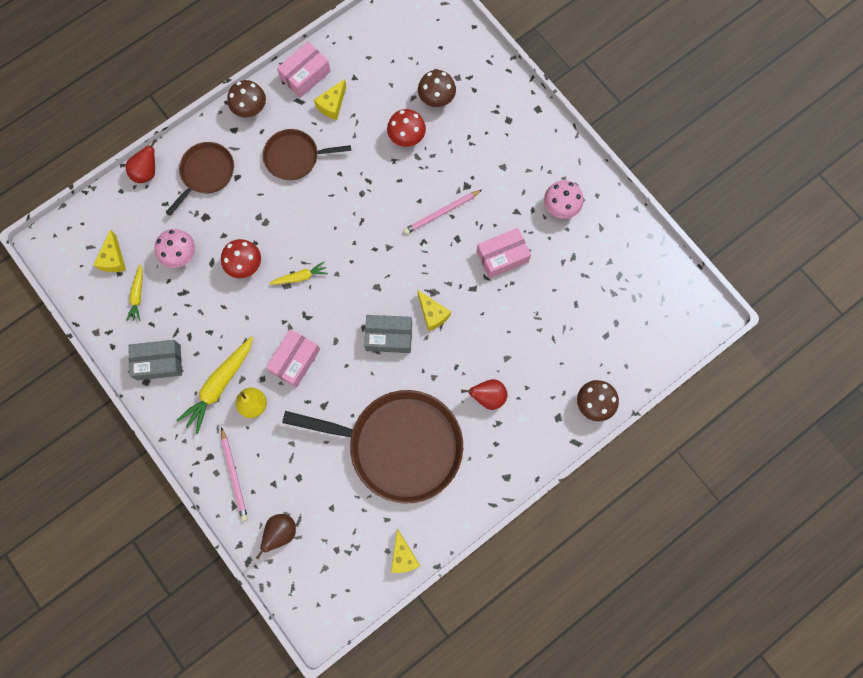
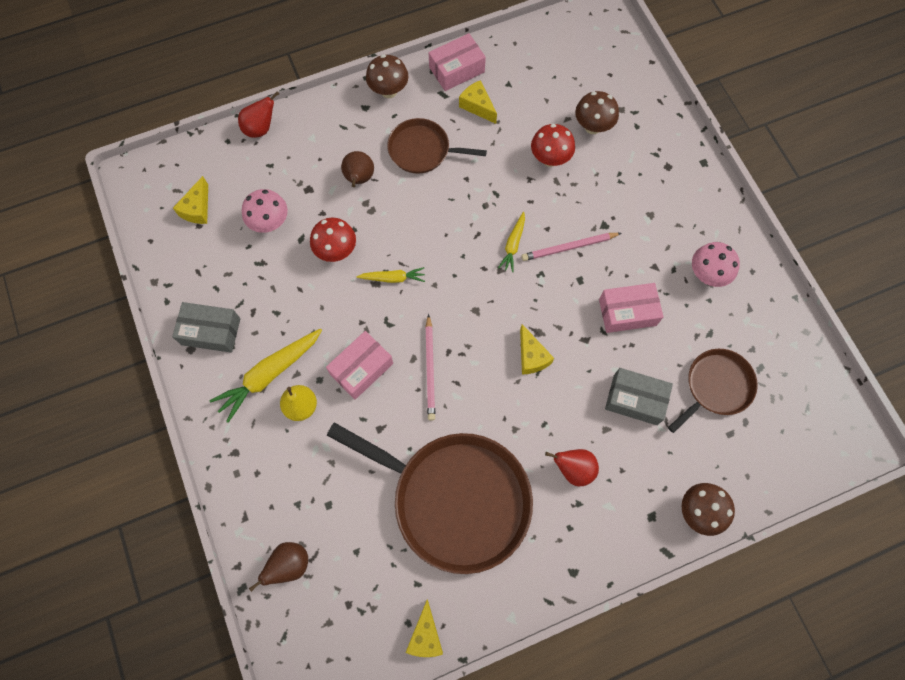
camera: 15 degrees right, 5 degrees down
(138, 295) = (211, 253): yellow carrot -> yellow carrot (513, 245)
(206, 173) = (322, 144): brown pan -> brown pan (716, 386)
(234, 475) = (256, 482): pink pencil -> pink pencil (430, 369)
(247, 196) = (359, 179): none -> brown pear
(332, 105) = (477, 106): yellow cheese -> yellow cheese turned 90 degrees clockwise
(389, 336) = (475, 369): grey box -> grey box (635, 399)

